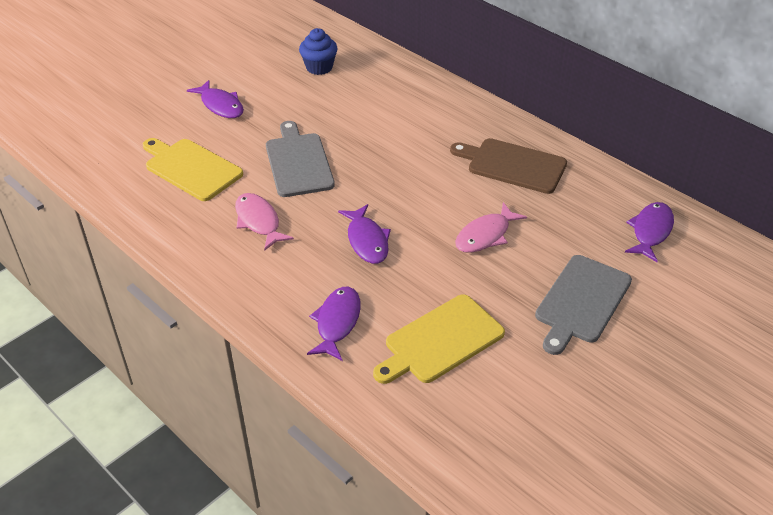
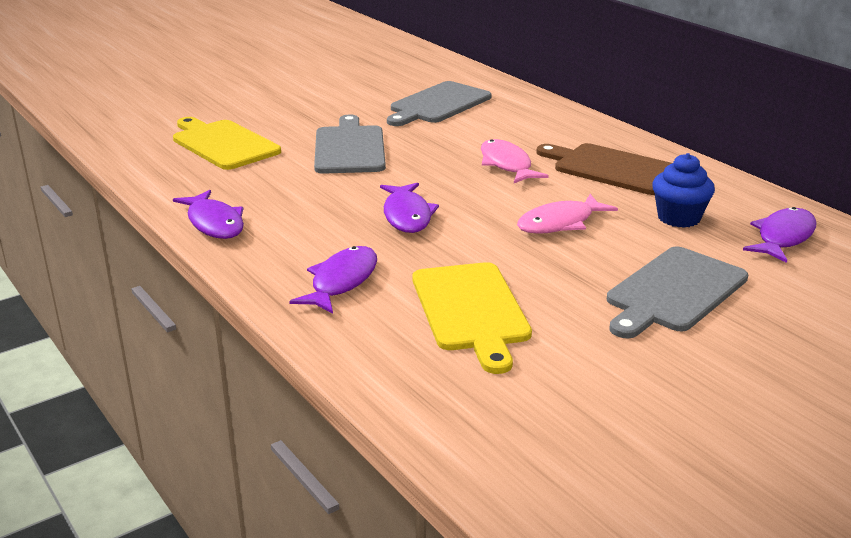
camera: 10 degrees right, 15 degrees down
(220, 105) = (279, 101): purple fish -> purple fish (214, 223)
(259, 221) = (282, 190): pink fish -> pink fish (506, 164)
(319, 67) = (403, 81): blue cupcake -> blue cupcake (679, 218)
(356, 96) = (438, 104): none -> grey cutting board
(440, 341) = (471, 310): yellow cutting board -> yellow cutting board turned 75 degrees counterclockwise

